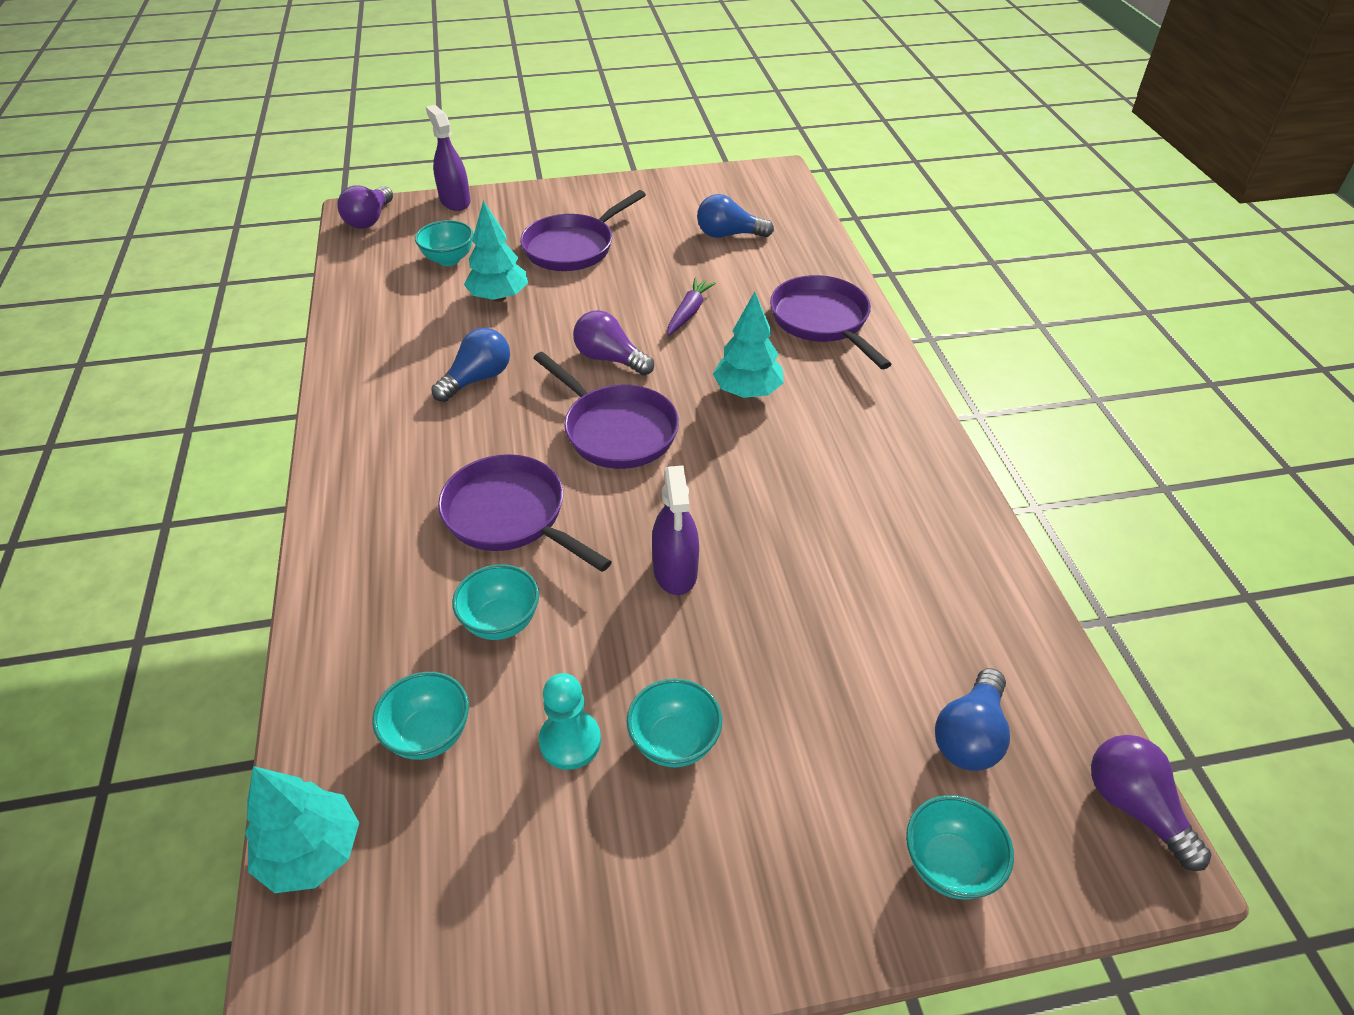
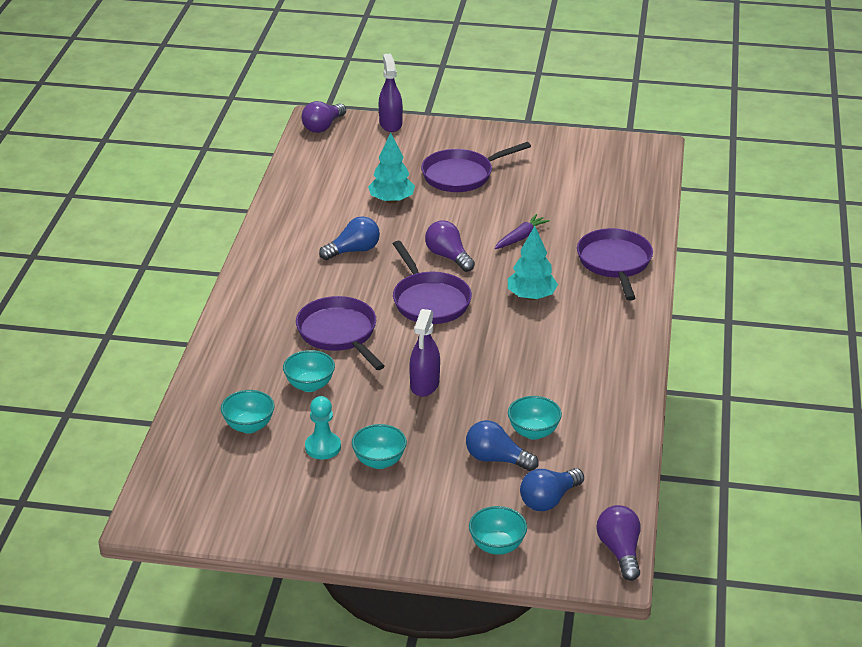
camera: 20 degrees right, 10 degrees down
(312, 852) = (172, 458): turquoise tree -> none
(449, 259) = (368, 167): turquoise bowl -> turquoise bowl (533, 432)
(728, 235) = (584, 188): blue light bulb -> blue light bulb (496, 459)

